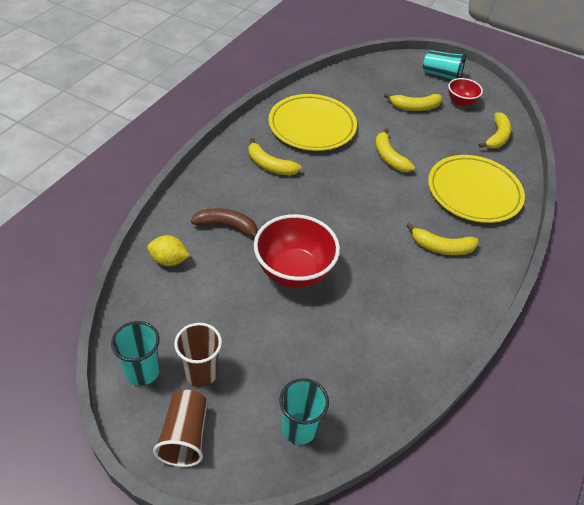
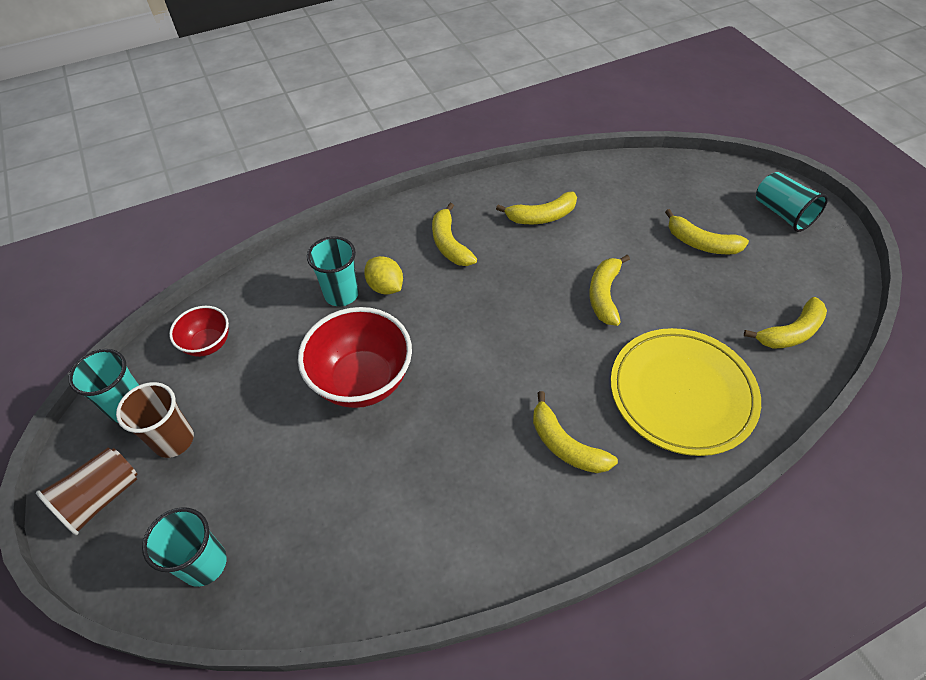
camera: 40 degrees right, 5 degrees up
(169, 260) = (254, 303): yellow lemon -> yellow lemon (385, 287)
(227, 226) = (341, 294): brown banana -> turquoise cup
(312, 126) = (541, 216): yellow plate -> yellow banana
(461, 102) = (778, 261): red bowl -> red bowl (208, 344)

